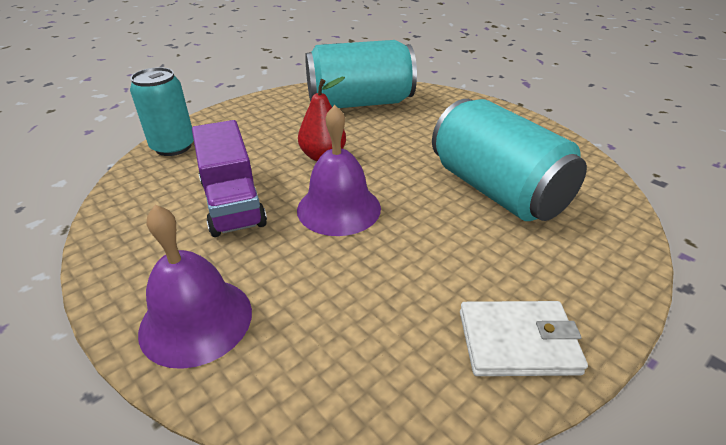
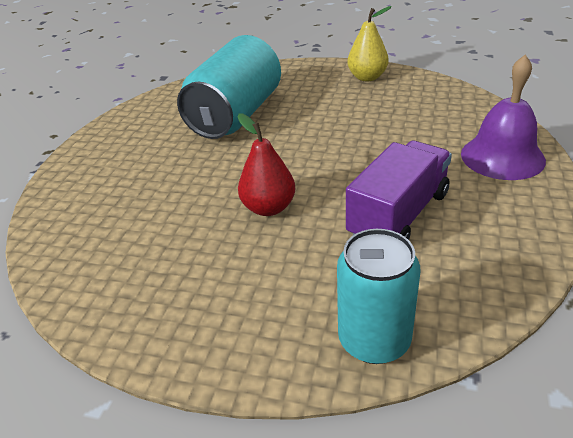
camera: 120 degrees left, 0 degrees up
(339, 208) = (335, 162): purple bell -> none
(360, 103) = (115, 245): turquoise can -> none
(517, 342) = (367, 77): white wallet -> yellow pear

